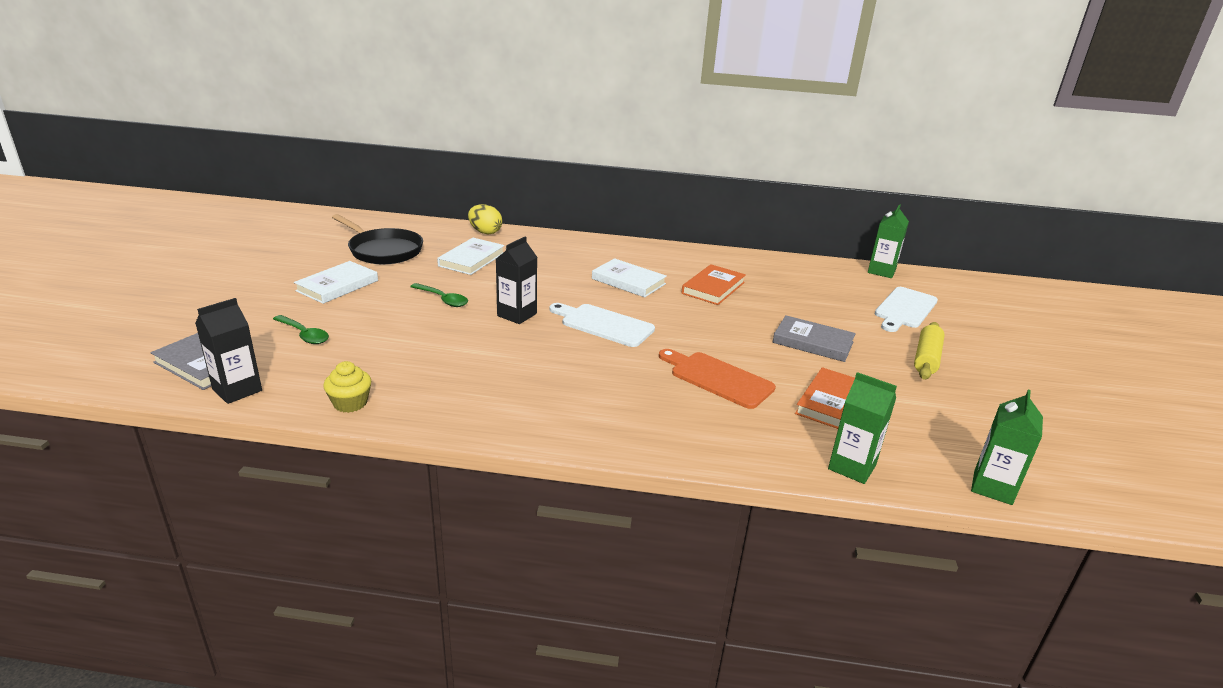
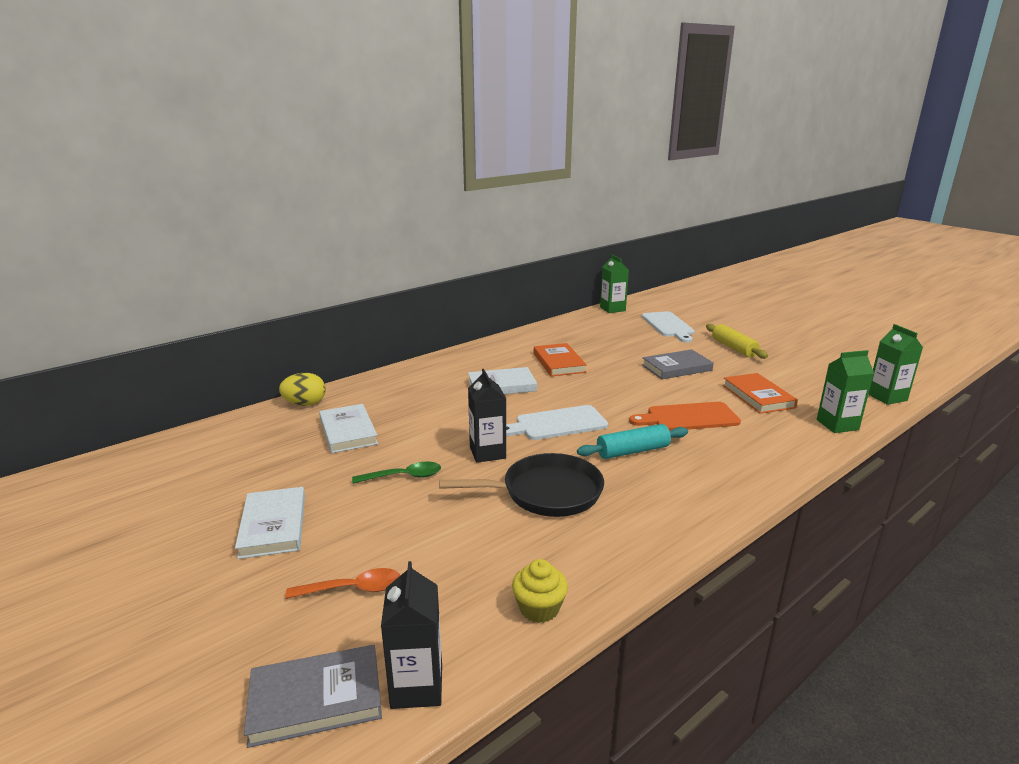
camera: 45 degrees left, 5 degrees down
(304, 335) = (353, 589): green spoon -> orange spoon
(383, 250) = (242, 469): black pan -> black pan (546, 492)
(611, 371) = (632, 451): none -> turquoise rolling pin

